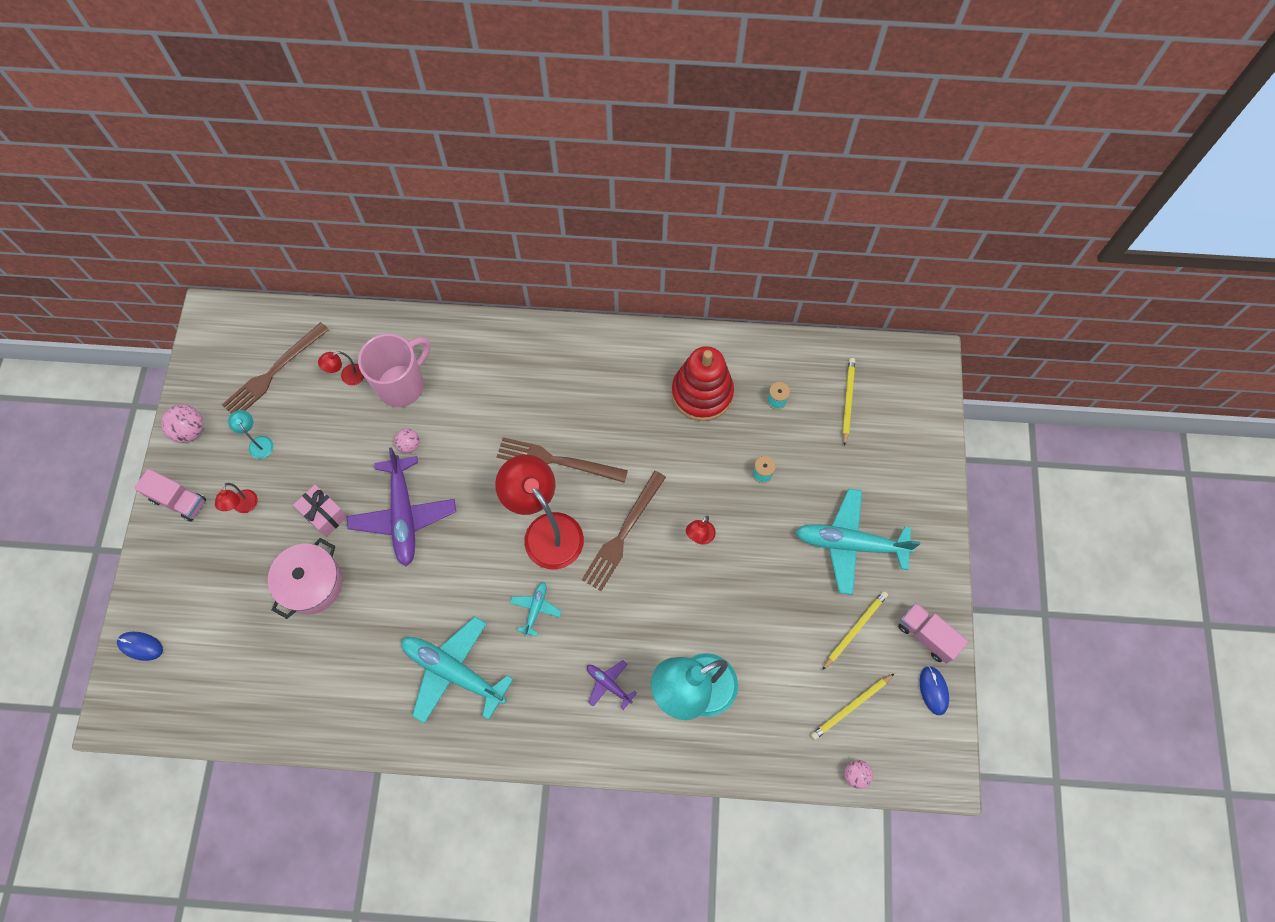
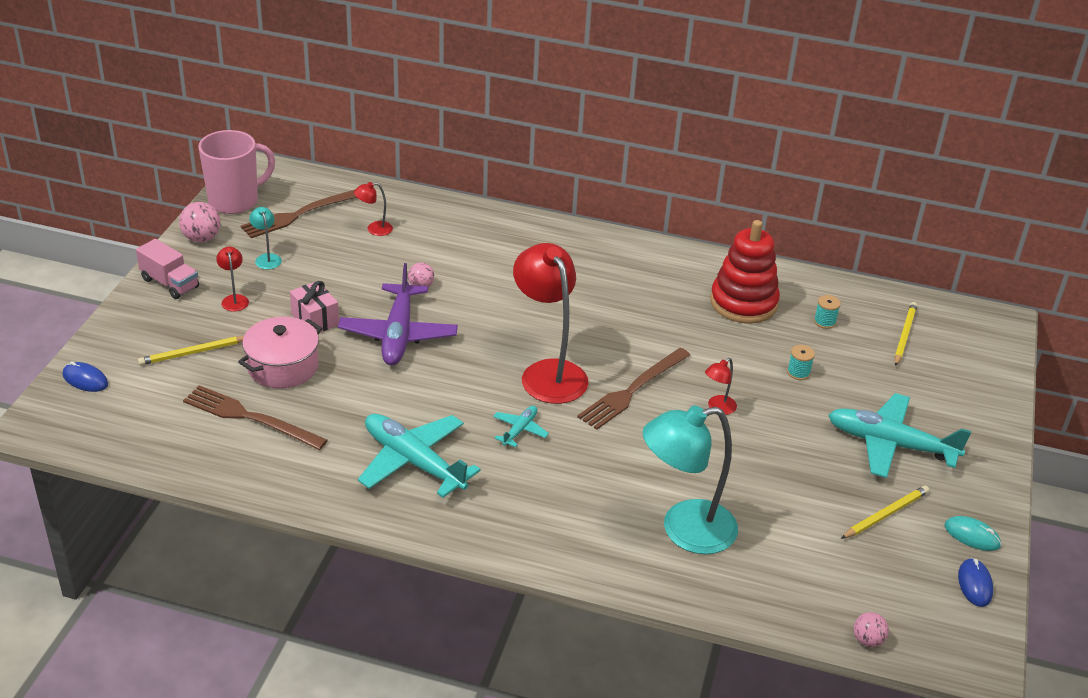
camera: 10 degrees right, 30 degrees down
(244, 507) = (234, 299): red lamp -> red lamp turned 150 degrees clockwise
(402, 385) = (427, 244): pink mug -> pink mug (235, 201)
(557, 461) = (574, 324): brown fork -> brown fork (250, 418)
(609, 684) = (586, 505): purple plane -> none
(851, 707) = (871, 579): yellow pencil -> yellow pencil (193, 353)
(926, 635) = (972, 536): pink truck -> turquoise mouse

